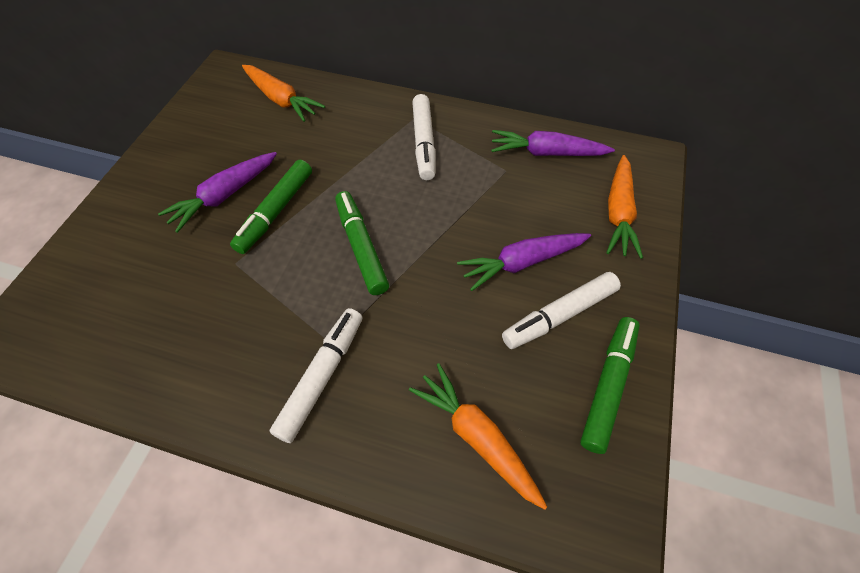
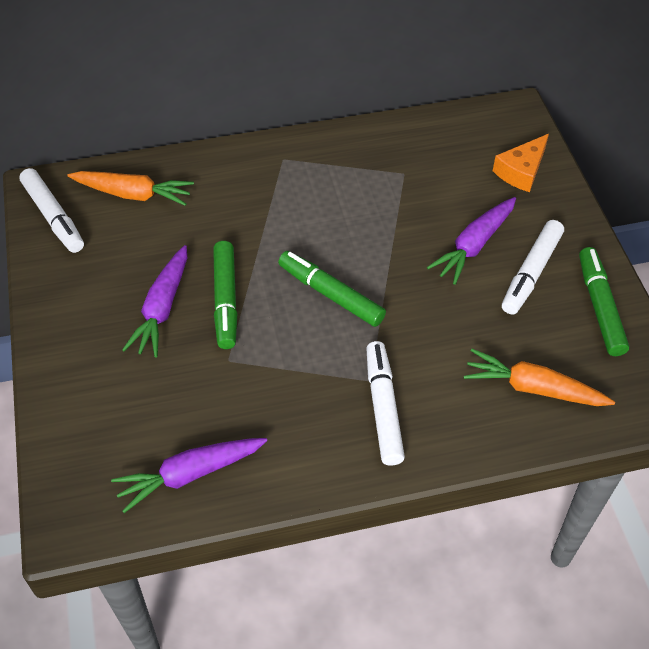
camera: 30 degrees left, 5 degrees down
(424, 143) = (311, 179): white marker -> white marker (54, 217)
(546, 153) = (427, 143): purple carrot -> purple carrot (189, 475)
(618, 213) = (521, 171): orange carrot -> orange cheese

